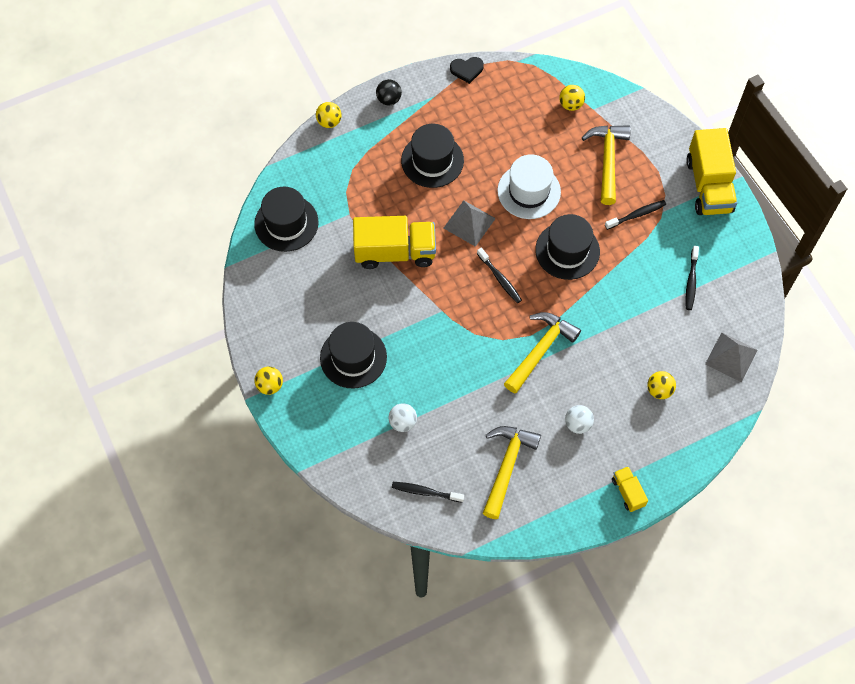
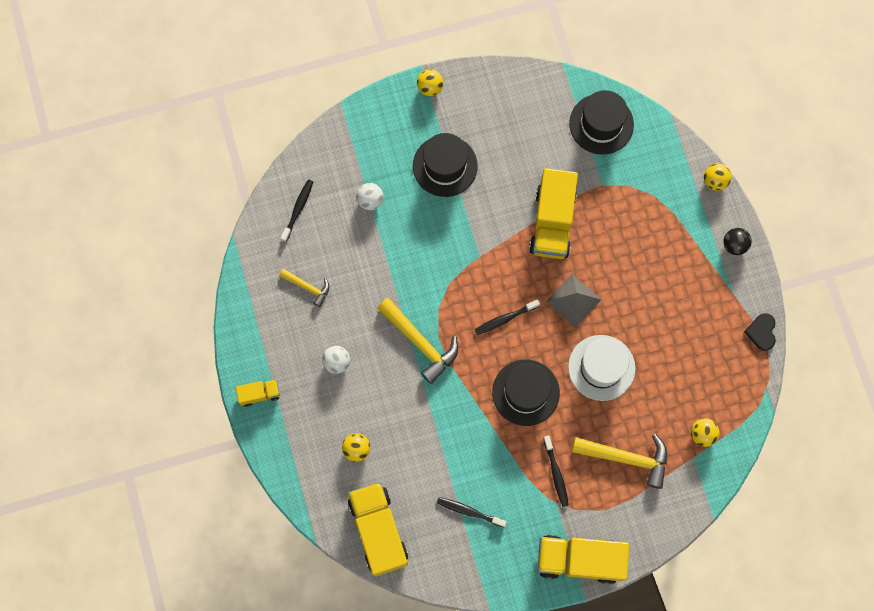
camera: 100 degrees right, 10 degrees up
(432, 160) = (653, 276): black hat -> none
(507, 466) = (308, 287): yellow hammer -> yellow hammer, size x0.56
(731, 357) = (378, 531): grey pyramid -> yellow truck

